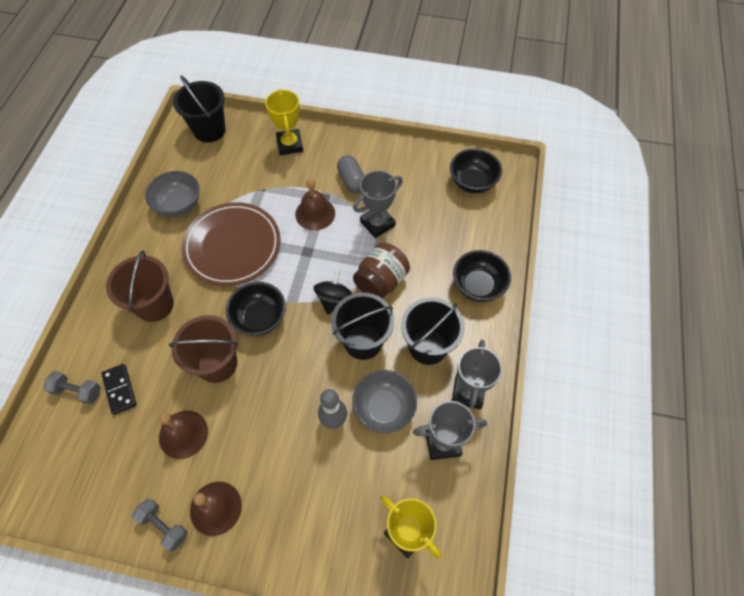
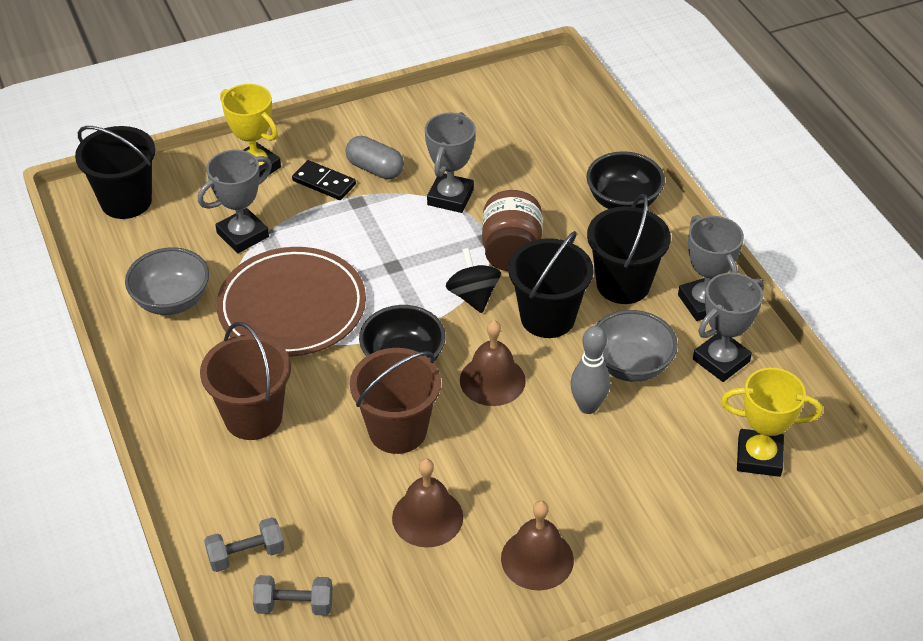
camera: 35 degrees left, 15 degrees down
(120, 389) = (301, 522): black domino -> black domino (324, 182)
(164, 526) = (495, 610): grey dumbbell -> grey dumbbell (294, 605)
(247, 184) = (242, 235): none -> grey trophy
(315, 213) = (363, 223): brown bell -> brown bell (492, 380)
(472, 182) = (521, 104): black bowl -> none

